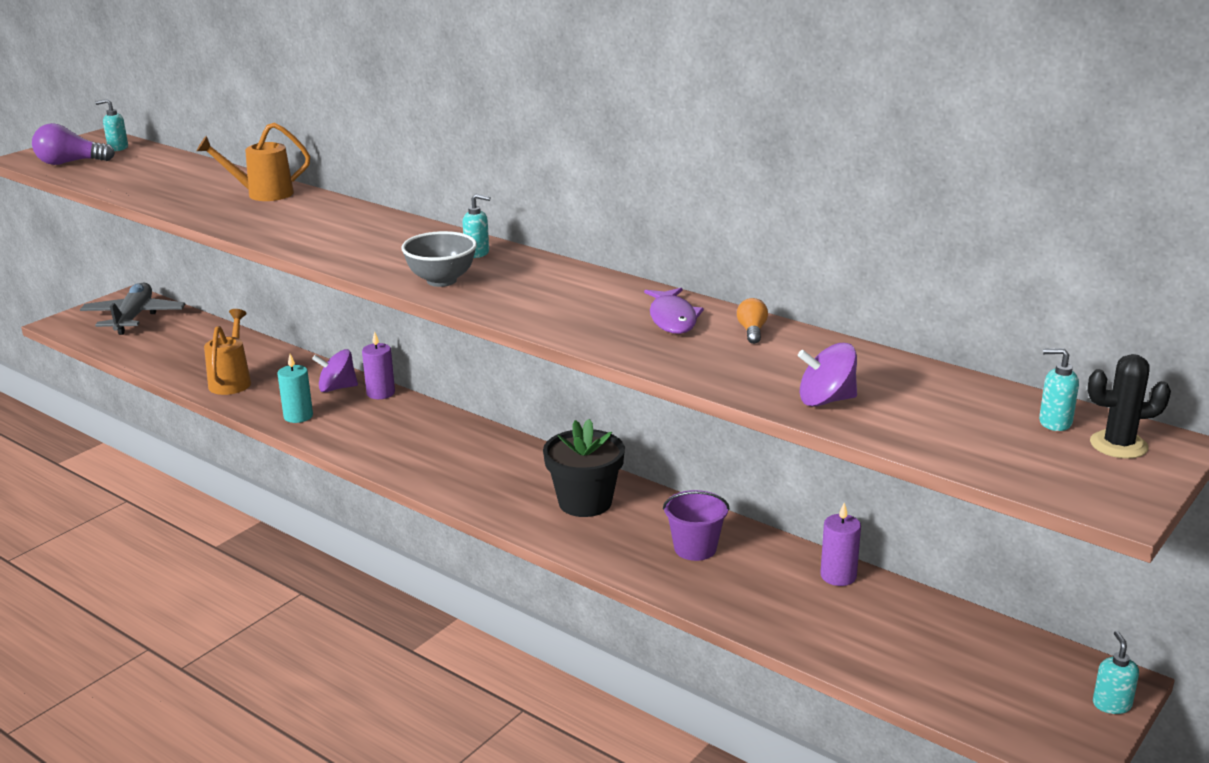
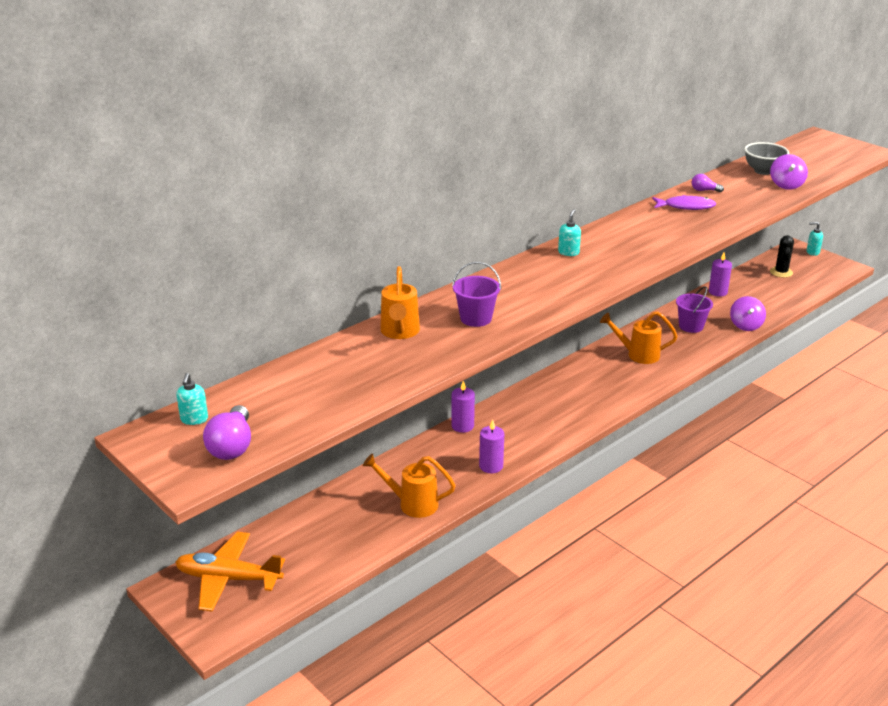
camera: 80 degrees left, 5 degrees up
(134, 317) = (228, 578): grey plane -> orange plane
(292, 221) = (476, 318): none -> purple bucket
(298, 416) = (491, 466): turquoise candle -> purple candle
(337, 388) = (446, 447): purple spinning top -> purple spinning top (745, 325)
(441, 280) = (617, 266): grey bowl -> grey bowl (763, 171)
(585, 502) = (638, 355): black flower pot -> orange watering can
(752, 331) = (704, 190): orange light bulb -> purple light bulb
(1054, 422) = (803, 148): turquoise soap dispenser -> none
(1118, 445) = (821, 142): black cactus -> black cactus (781, 272)

